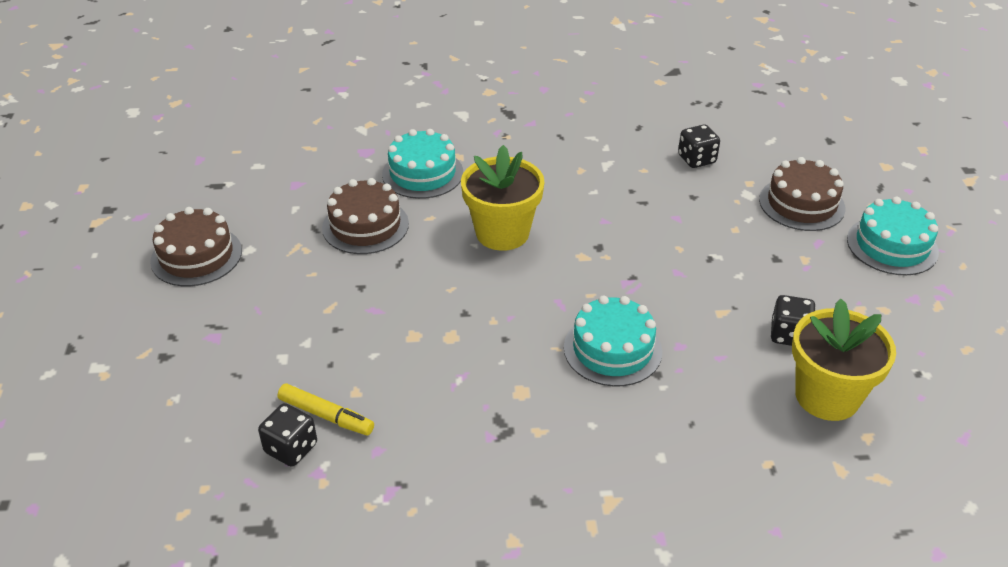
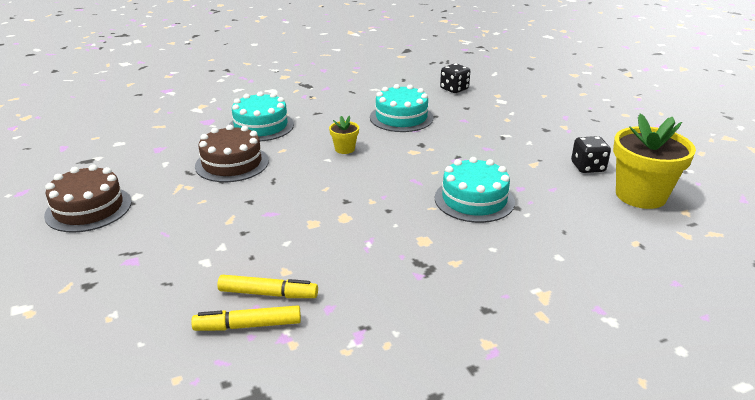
camera: 20 degrees left, 10 degrees down
(291, 448) = (248, 325): black dice -> yellow marker
(502, 233) = (344, 149): yellow flower pot -> yellow flower pot, size x0.46
(801, 204) = (539, 100): brown cake -> none
(892, 245) = (611, 110): turquoise cake -> turquoise cake (401, 117)

